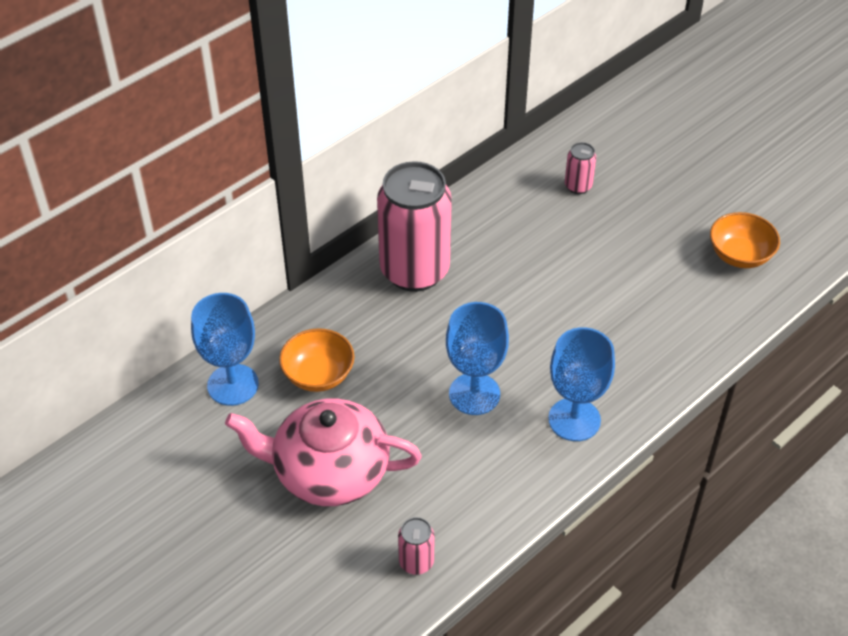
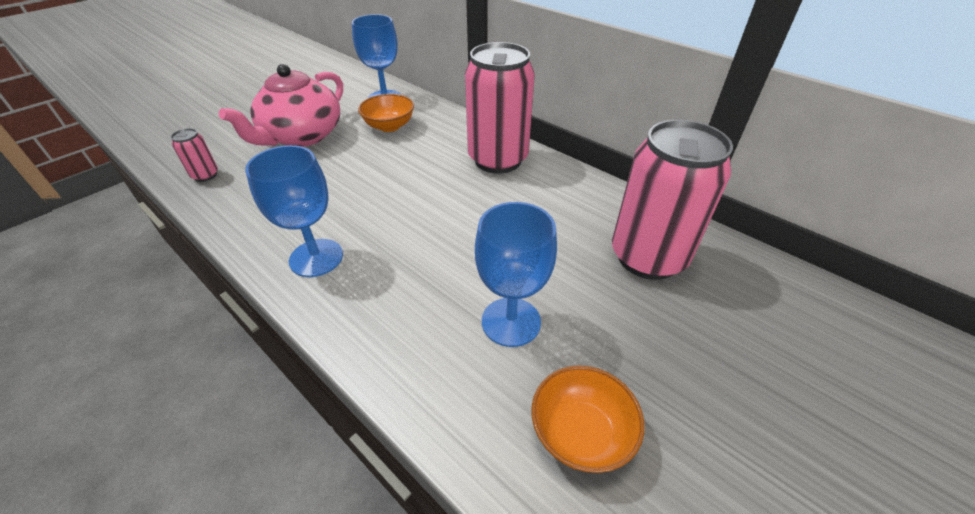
camera: 85 degrees right, 5 degrees down
(329, 471) = (302, 136): pink teapot -> pink teapot turned 150 degrees counterclockwise
(474, 394) = (359, 196): blue goblet -> blue goblet (511, 321)
(578, 186) = (647, 257): pink can -> pink can, size x2.36

